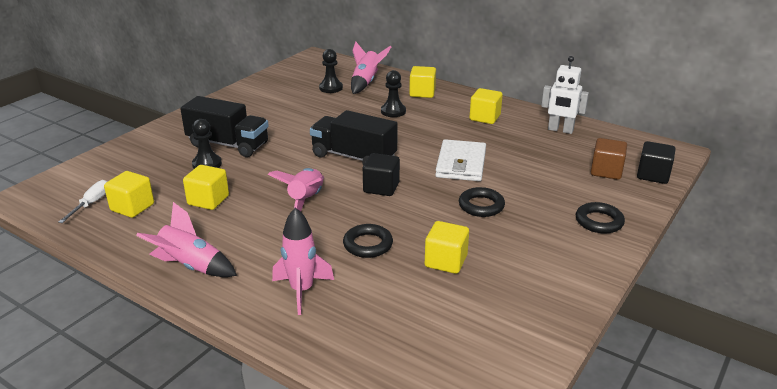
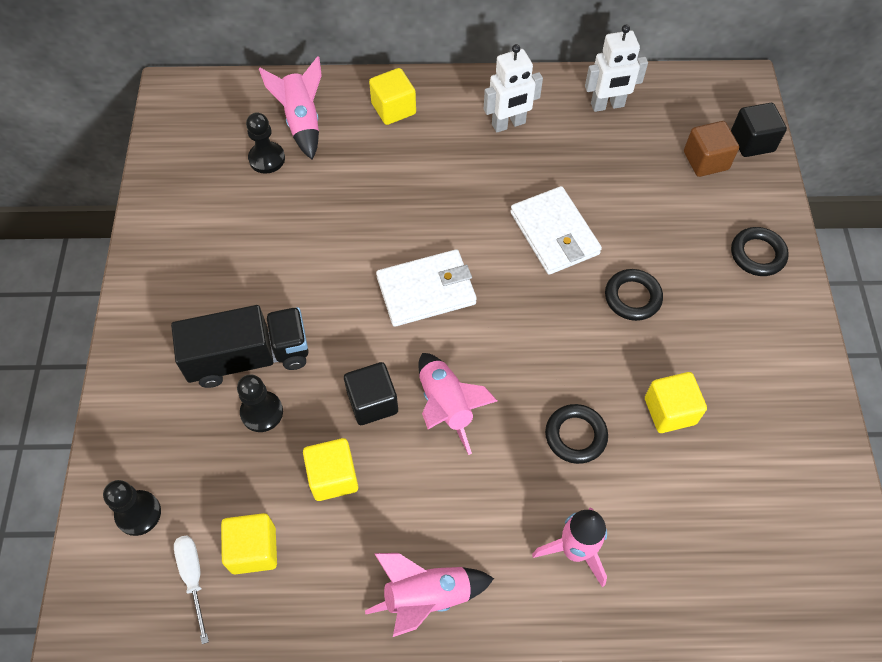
camera: 35 degrees left, 30 degrees up
(353, 157) = (426, 290): black truck -> white wallet
(381, 187) = (506, 329): black cube -> black cube (372, 402)
(393, 111) = (392, 169): black pawn -> black pawn (138, 513)
(485, 117) = (508, 124): yellow cube -> white robot

